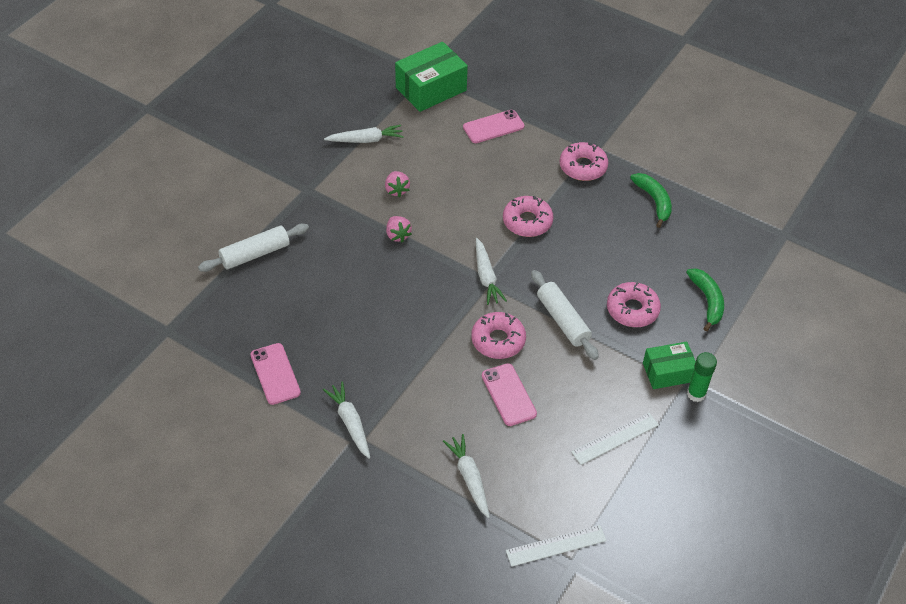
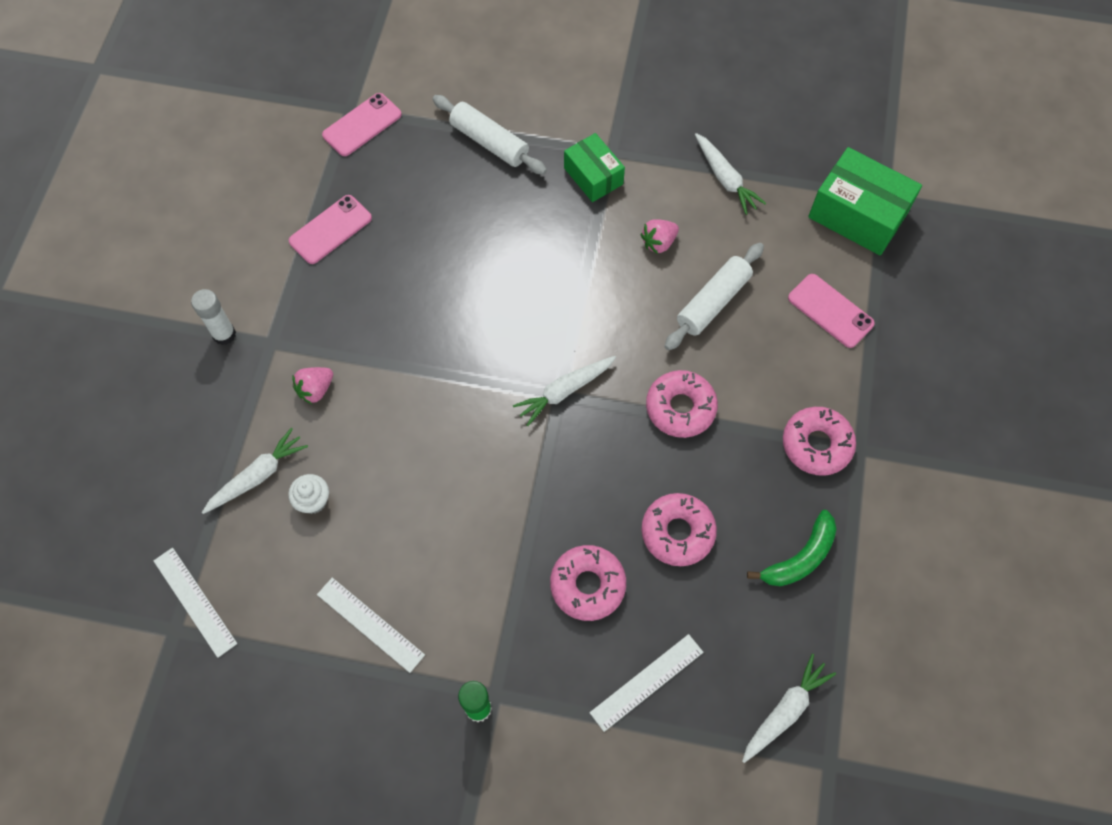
camera: 70 degrees right, 15 degrees up
(333, 470) = (224, 334): none -> white glue stick
(350, 423) = (291, 327): white carrot -> white carrot (785, 711)
(397, 235) = (586, 271): pink strawberry -> pink strawberry (315, 390)
(498, 340) = (469, 439): pink donut -> pink donut (677, 532)
(505, 447) = (313, 500): none -> white cupcake
(508, 394) = (391, 478): pink phone -> pink phone (362, 125)
(562, 320) = (532, 504): white rolling pin -> white rolling pin (713, 302)
(668, 372) = (500, 661): green box -> green box (593, 176)
(707, 301) = (646, 682): green banana -> white ruler

